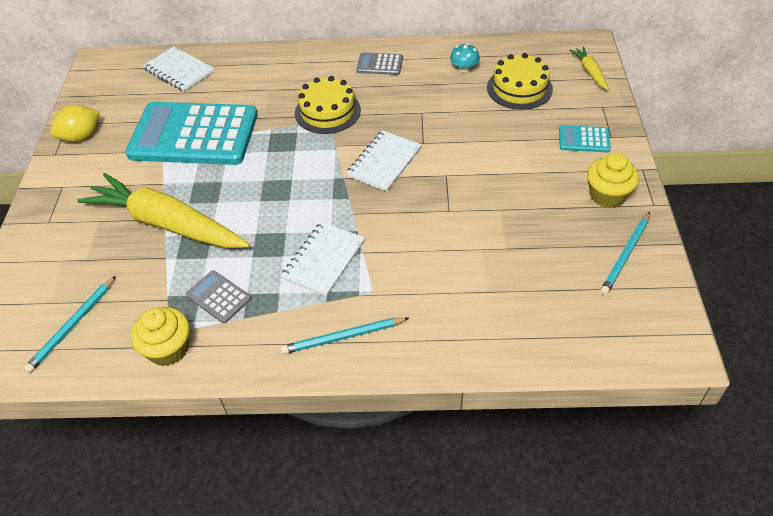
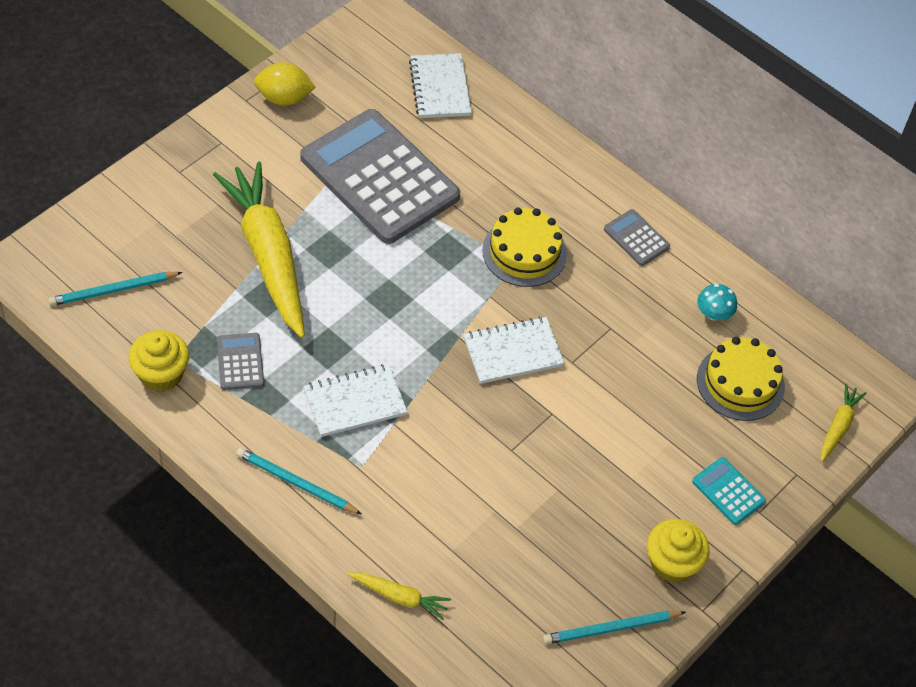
camera: 35 degrees right, 5 degrees up
(194, 135) = (379, 177): turquoise calculator -> grey calculator
(492, 346) = (399, 597): none -> yellow carrot

